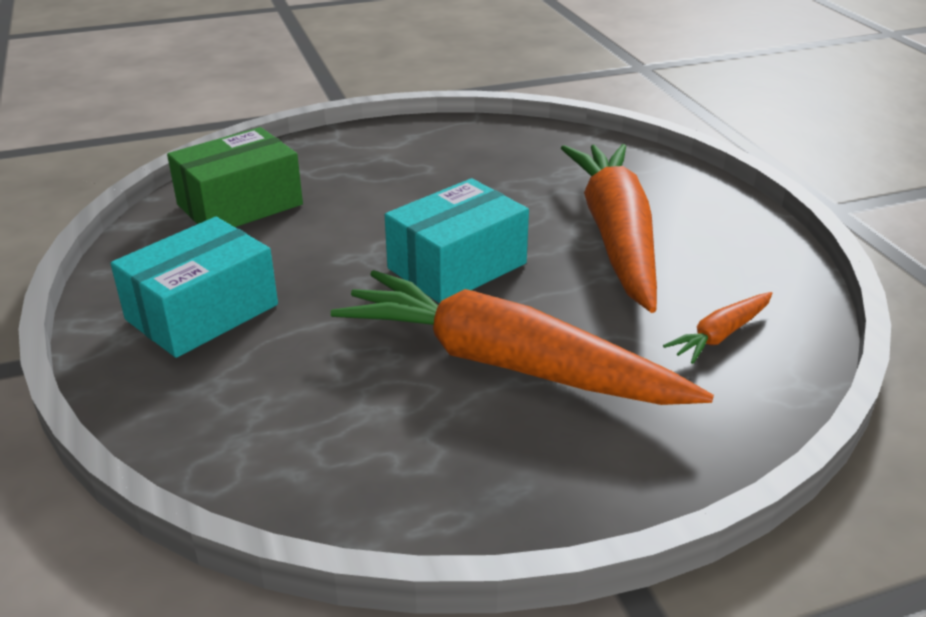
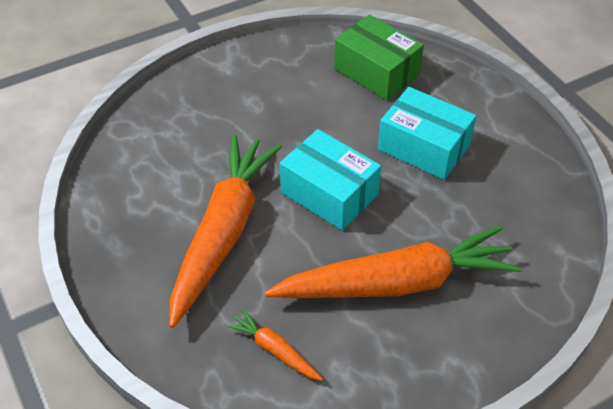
camera: 80 degrees right, 15 degrees up
(202, 312) = (252, 88): turquoise box -> turquoise box (424, 147)

